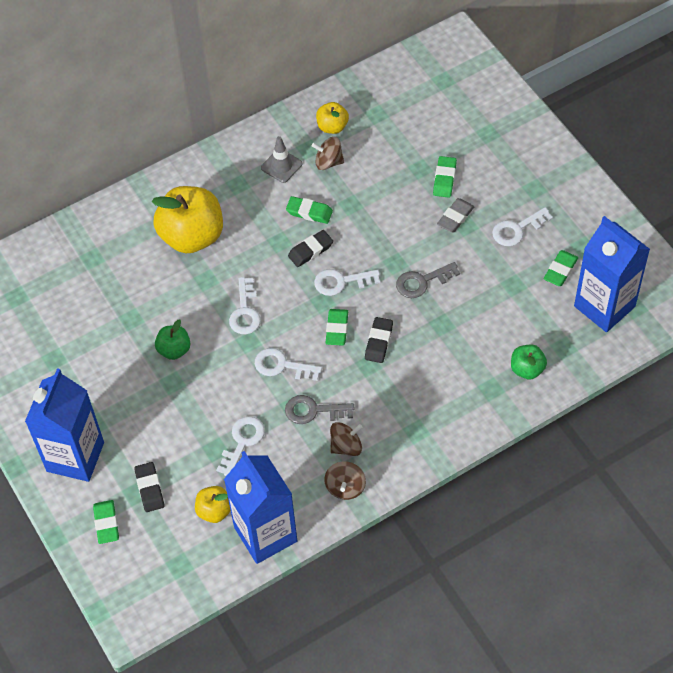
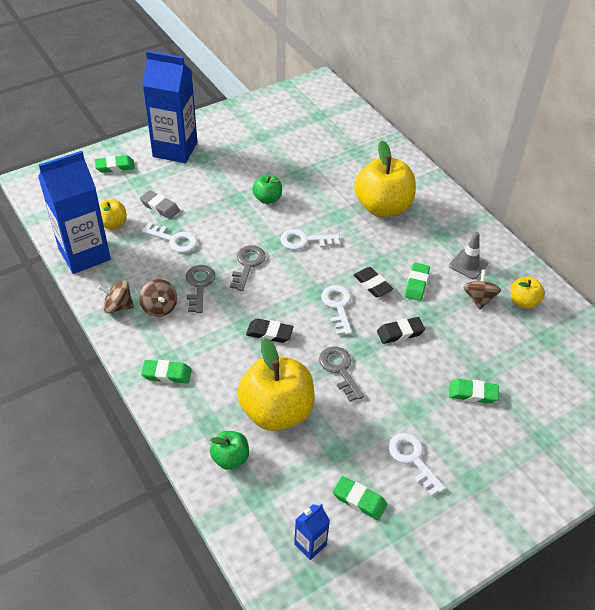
camera: 85 degrees right, 10 degrees down
(150, 489) = (140, 188): black eraser -> black eraser (400, 333)
(282, 365) = (248, 264): white key -> grey key
(337, 329) = (285, 302): green eraser -> green eraser (167, 374)
(455, 217) = (423, 401): grey eraser -> grey eraser (160, 207)
(473, 333) = (276, 411): none -> yellow apple
(604, 306) = (310, 544): blue carton -> blue carton, size x0.44

